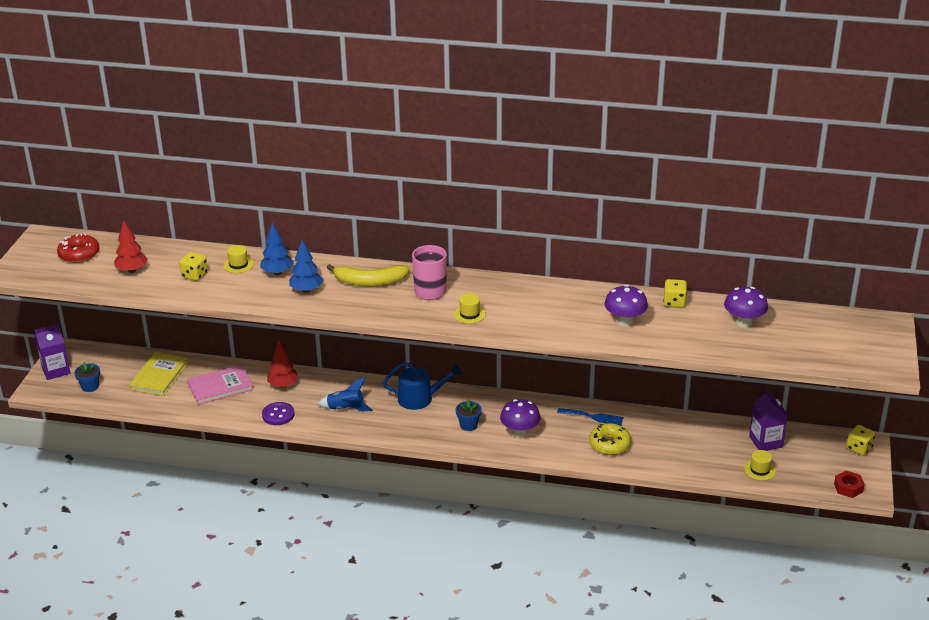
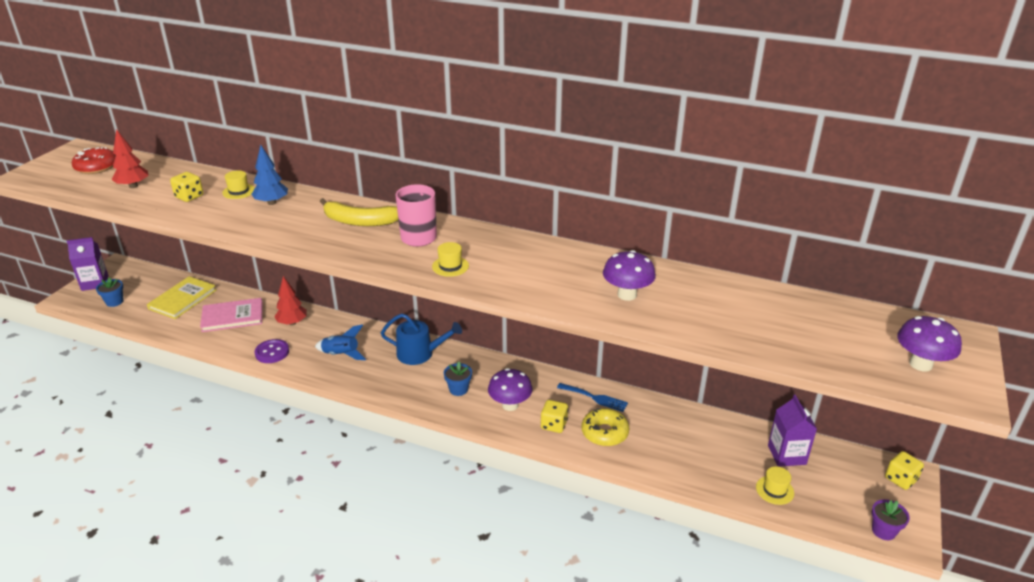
camera: 10 degrees right, 0 degrees up
(306, 290) = (290, 222): blue tree -> none
(674, 302) = (692, 279): yellow dice -> yellow dice (554, 425)
(743, 323) = (773, 313): purple mushroom -> purple mushroom (920, 364)
(848, 488) = (883, 531): red nut -> purple flower pot

